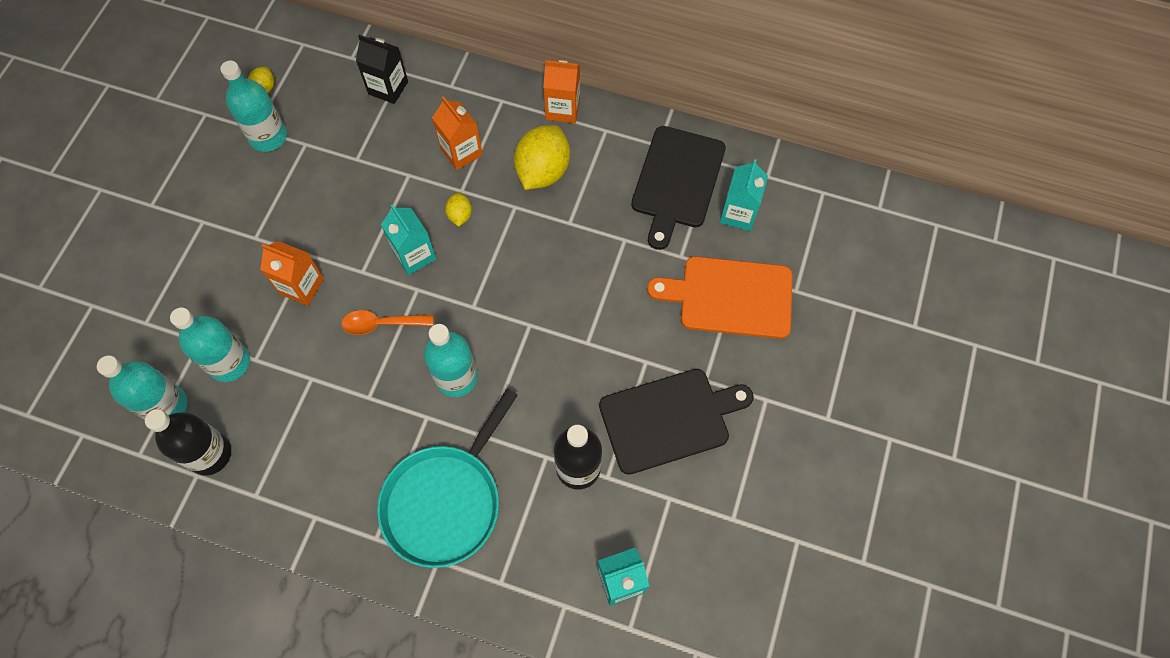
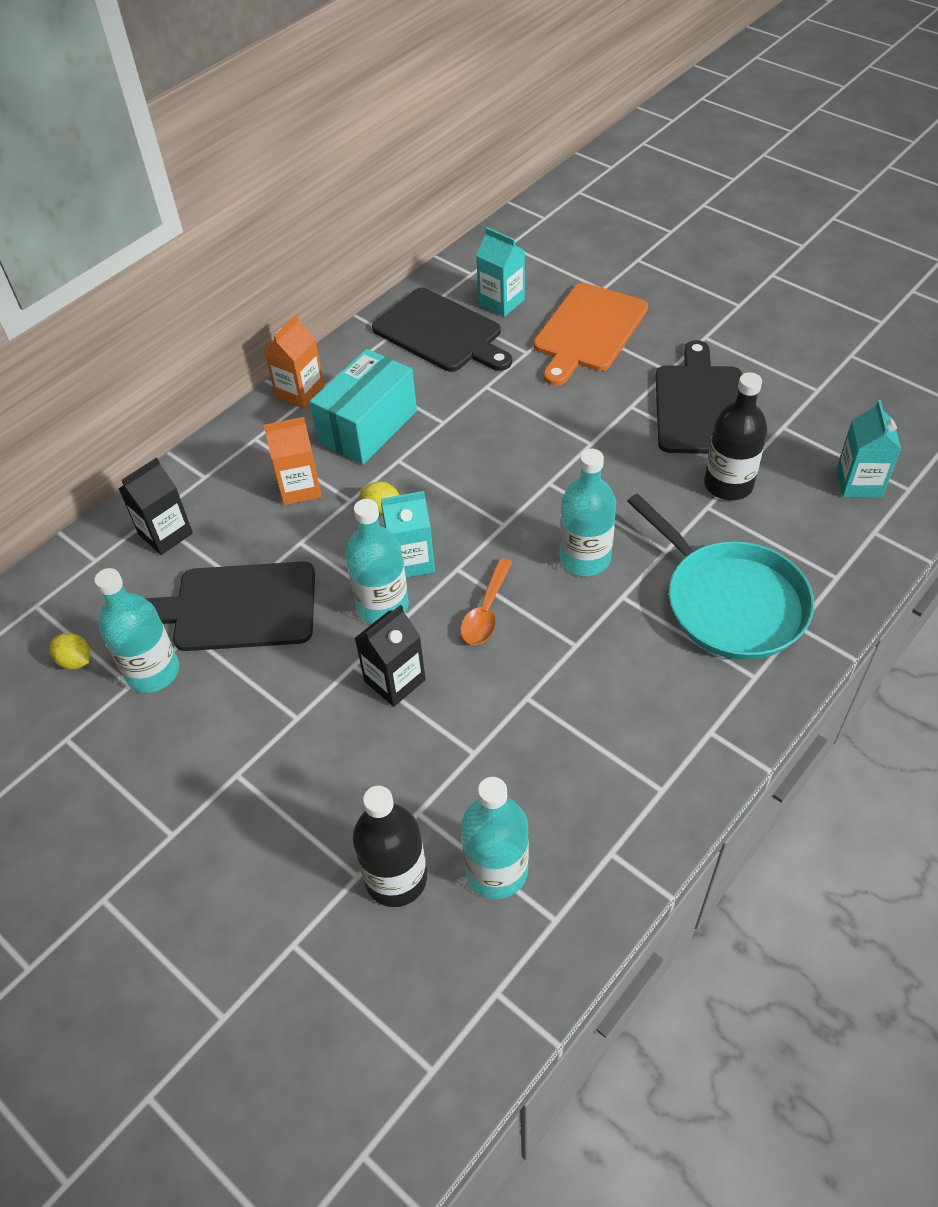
camera: 65 degrees left, 15 degrees down
(210, 454) = (587, 830): black bottle -> black bottle (396, 878)
(229, 363) = (465, 782): turquoise bottle -> turquoise bottle (382, 606)
(301, 286) = (395, 680): orange carton -> black carton
(336, 162) = (238, 607): none -> black cutting board
(543, 171) = (368, 427): yellow lemon -> turquoise box

